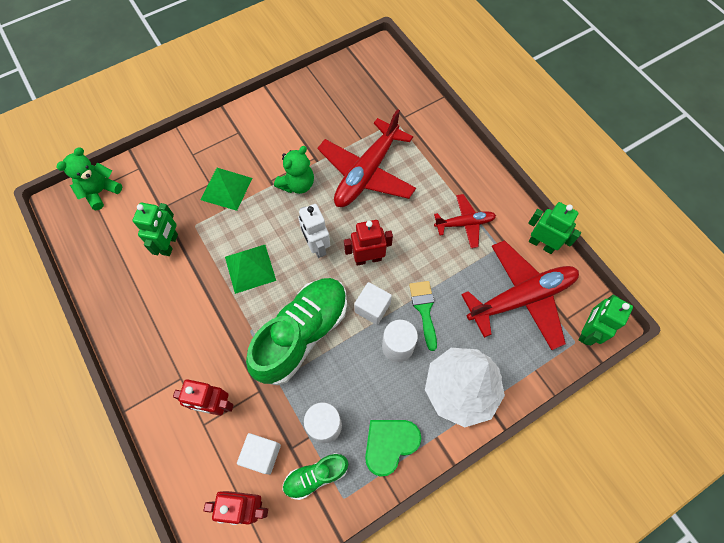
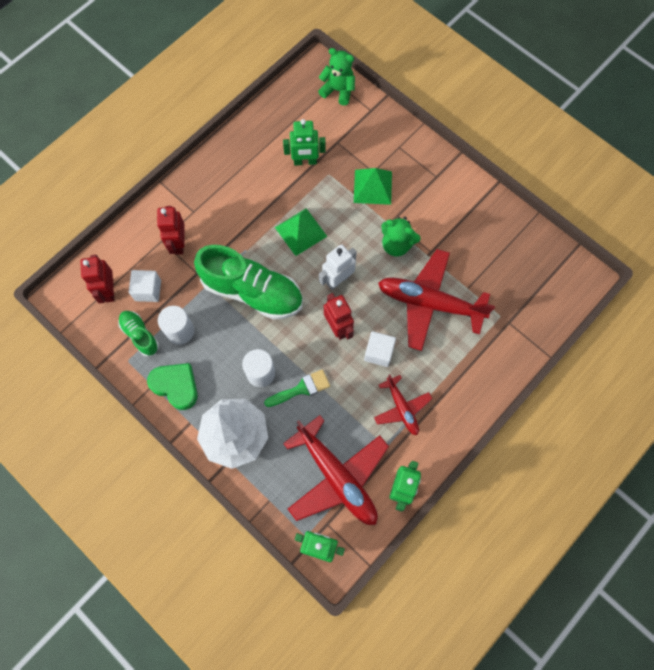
camera: 75 degrees right, 5 degrees up
(372, 308) = (291, 343): white cube -> white cube (378, 352)

